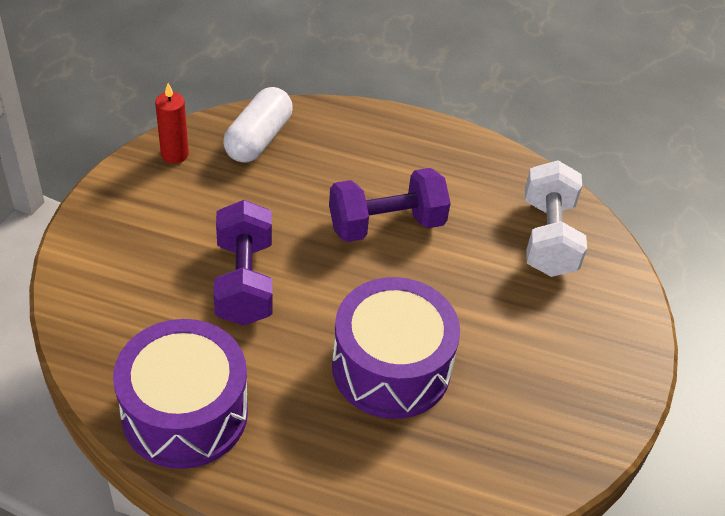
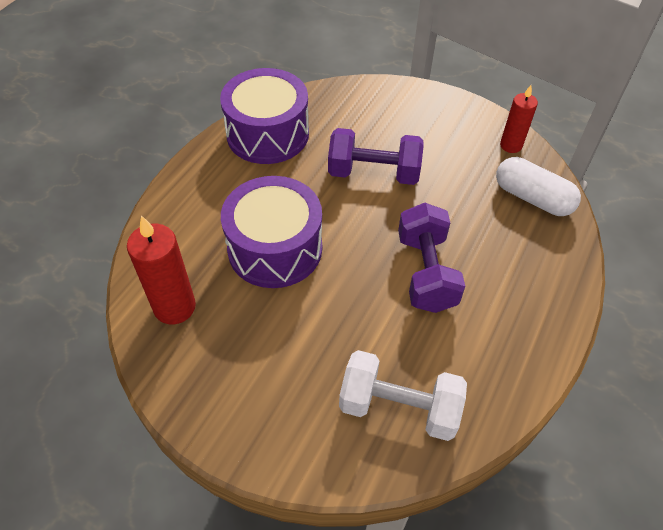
camera: 105 degrees right, 5 degrees up
(506, 455) = (174, 307): none -> red candle

